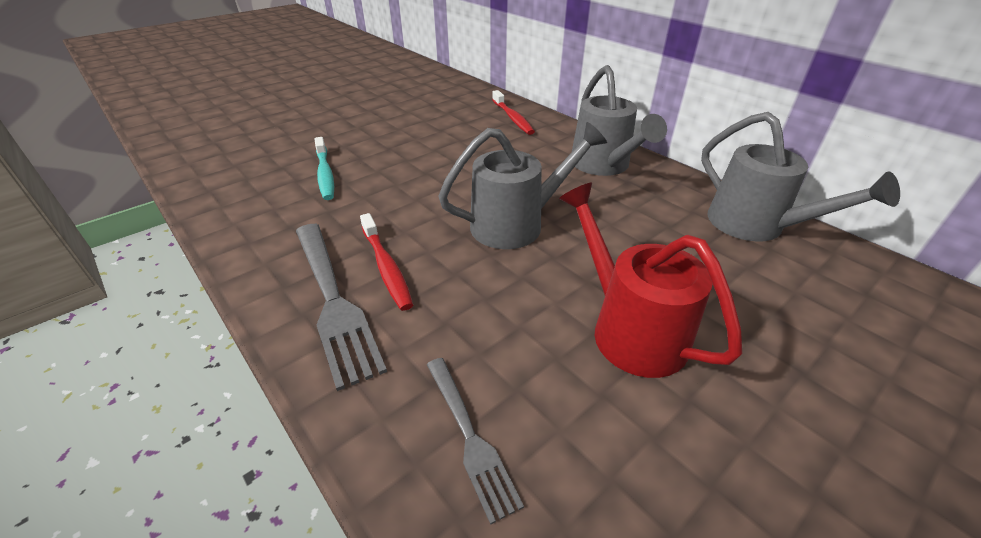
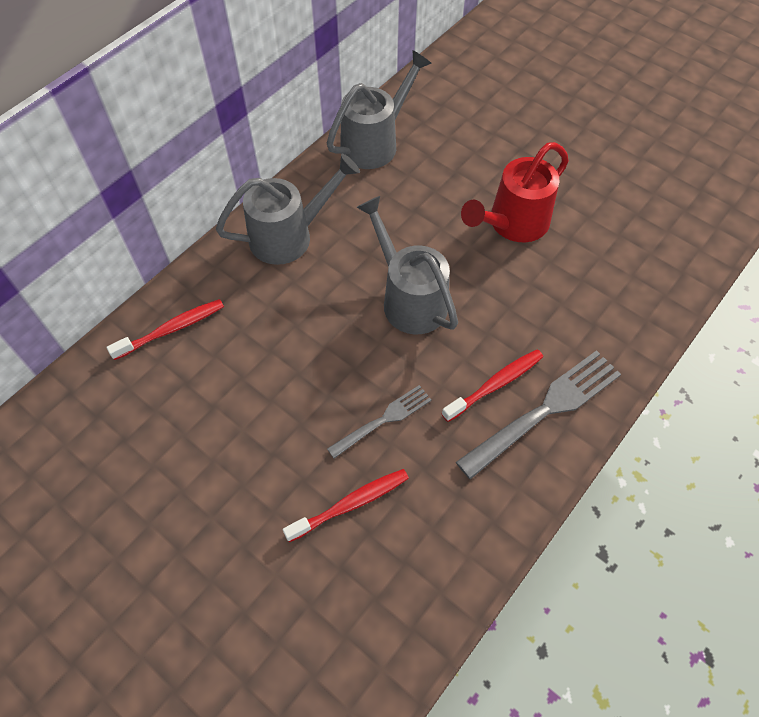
camera: 100 degrees left, 20 degrees up
(325, 174) = (350, 504): turquoise toothbrush -> red toothbrush
(469, 436) = (621, 298): grey fork -> grey fork (383, 420)

